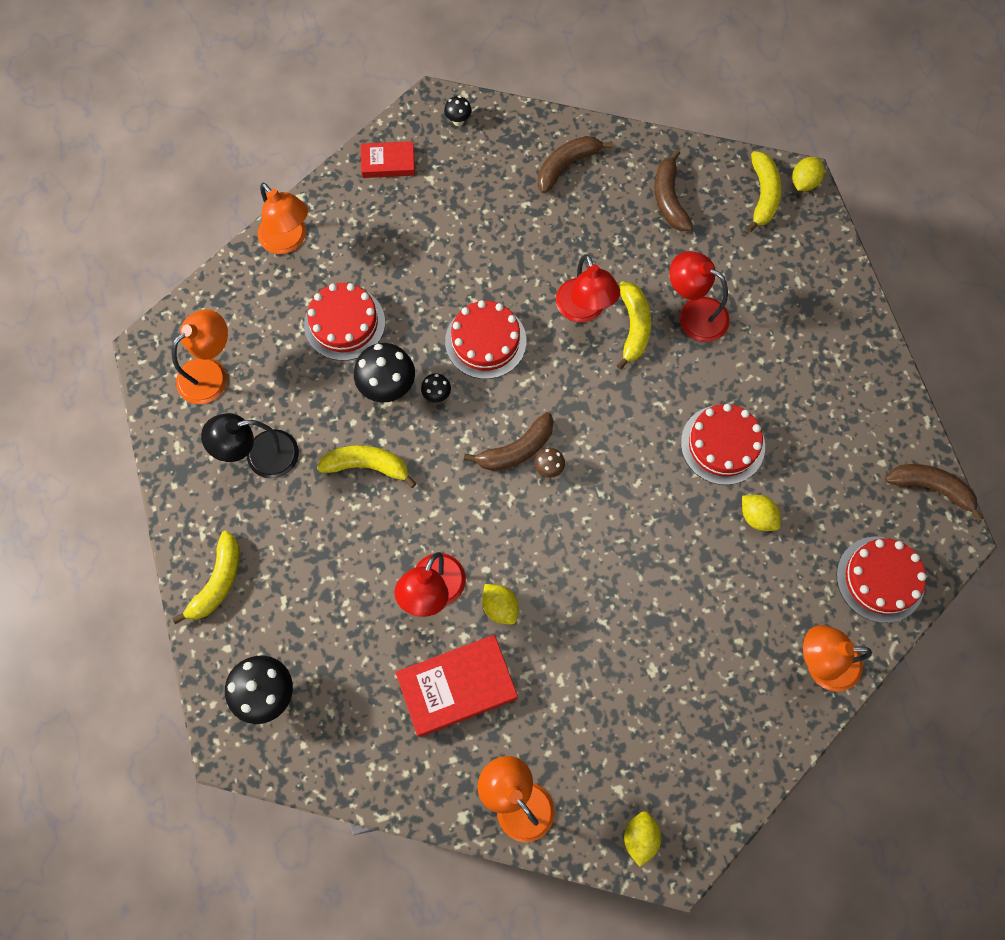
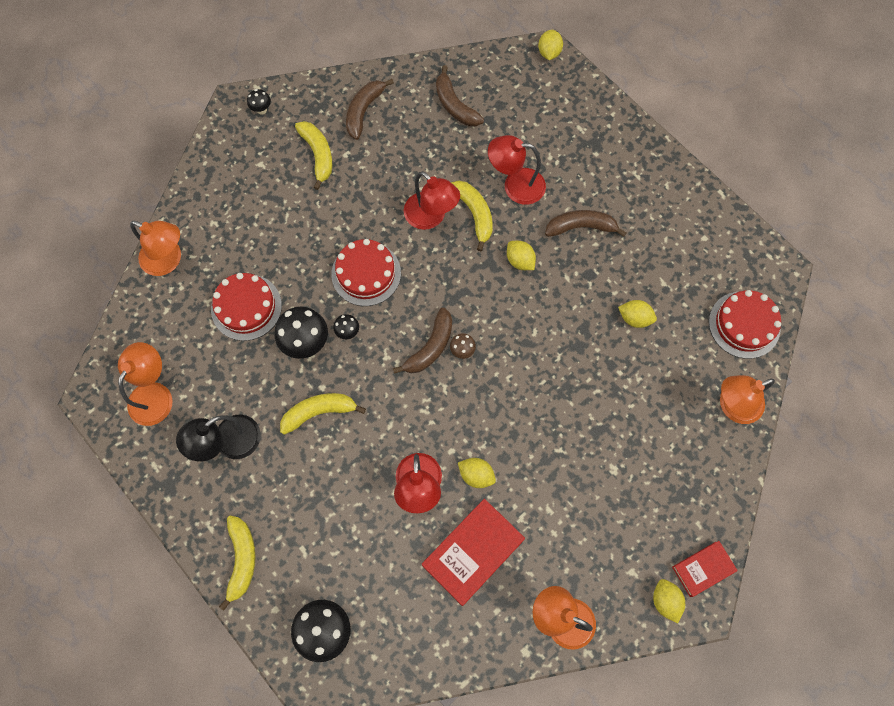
camera: 25 degrees left, 0 degrees up
(388, 162) = (221, 165): red book -> red book (703, 569)
(659, 398) = (520, 261): none -> yellow lemon
(722, 444) = (583, 275): red cake -> none
(763, 195) = (523, 74): yellow banana -> yellow banana (318, 155)
(930, 488) = (747, 241): brown banana -> brown banana (581, 227)

